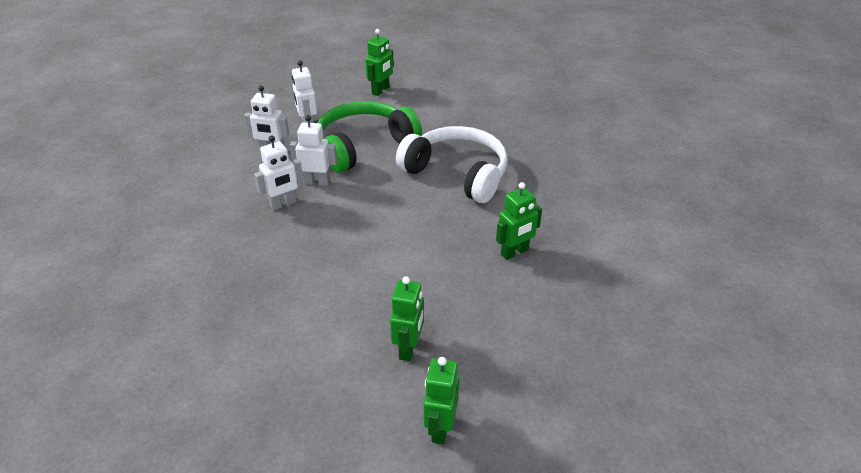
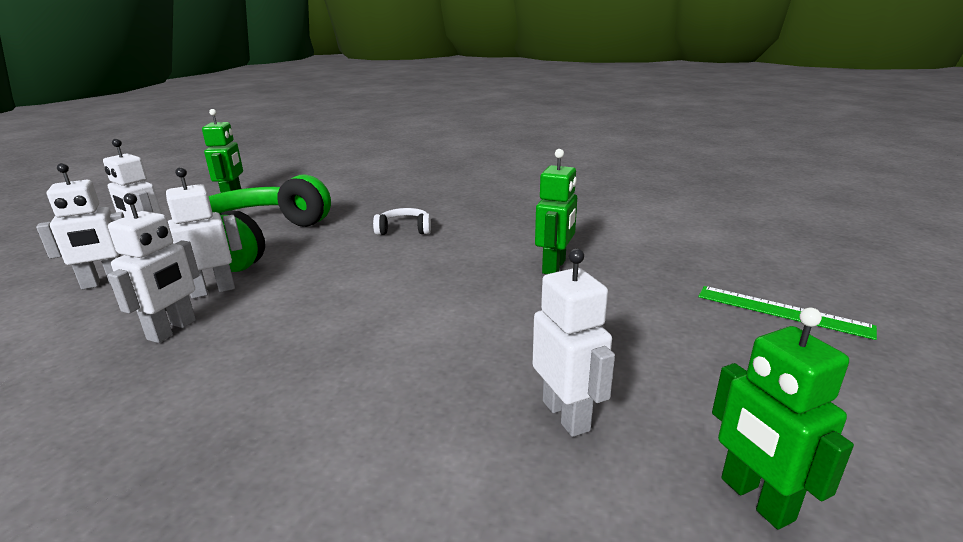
camera: 35 degrees left, 15 degrees down
(408, 348) = (566, 415): green robot -> white robot
(457, 173) = (404, 229): white headphones -> white headphones, size x0.41
(610, 358) = (782, 311): none -> green ruler

